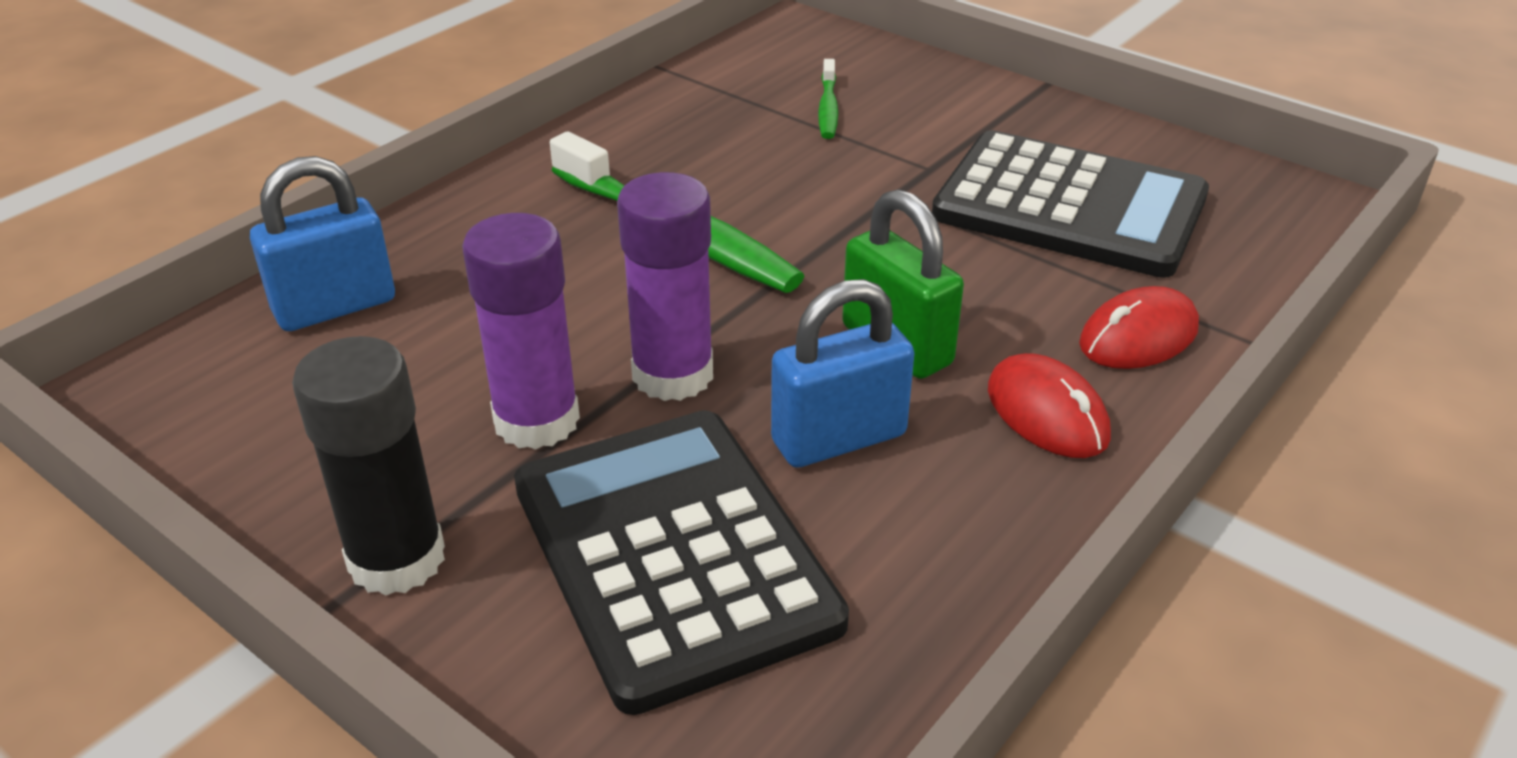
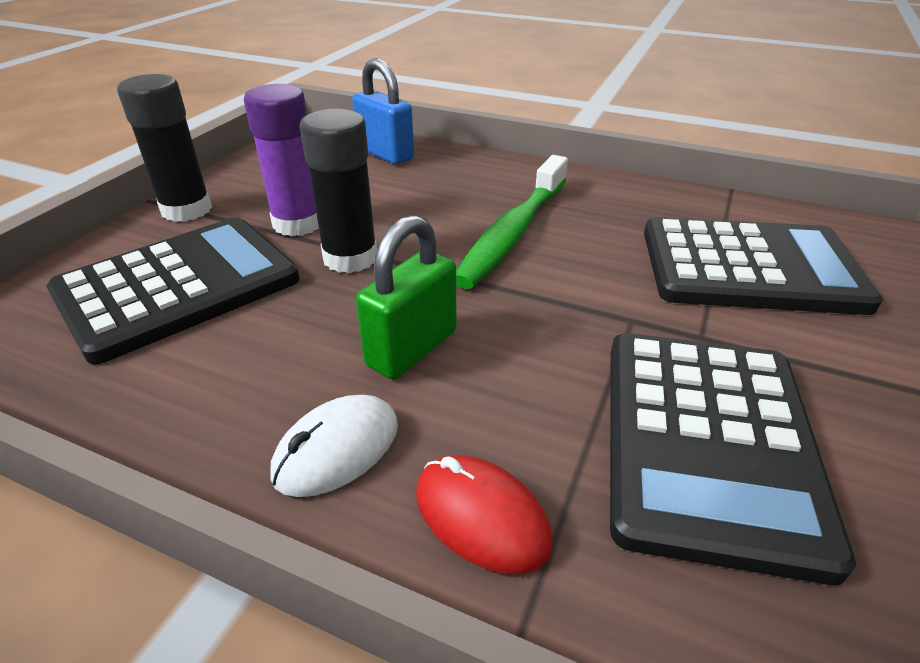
camera: 75 degrees right, 0 degrees up
(673, 375) = (350, 258): purple glue stick -> black glue stick
(828, 108) = (749, 267): green toothbrush -> black calculator
(839, 439) = (290, 334): blue padlock -> none
(1047, 413) = (337, 450): red mouse -> white mouse

